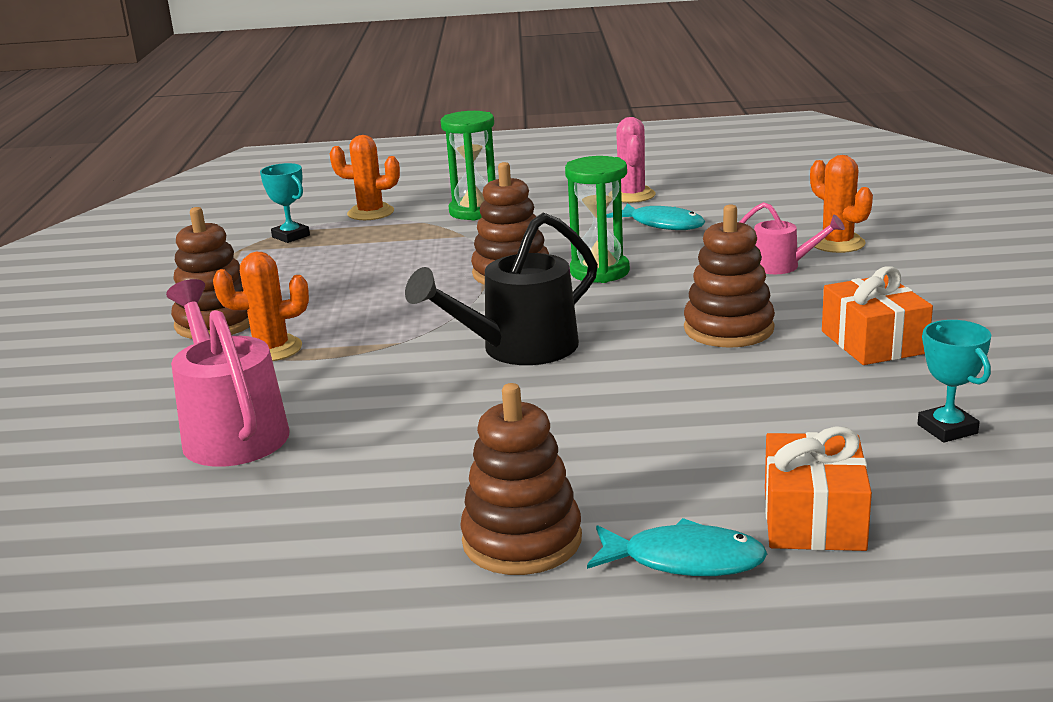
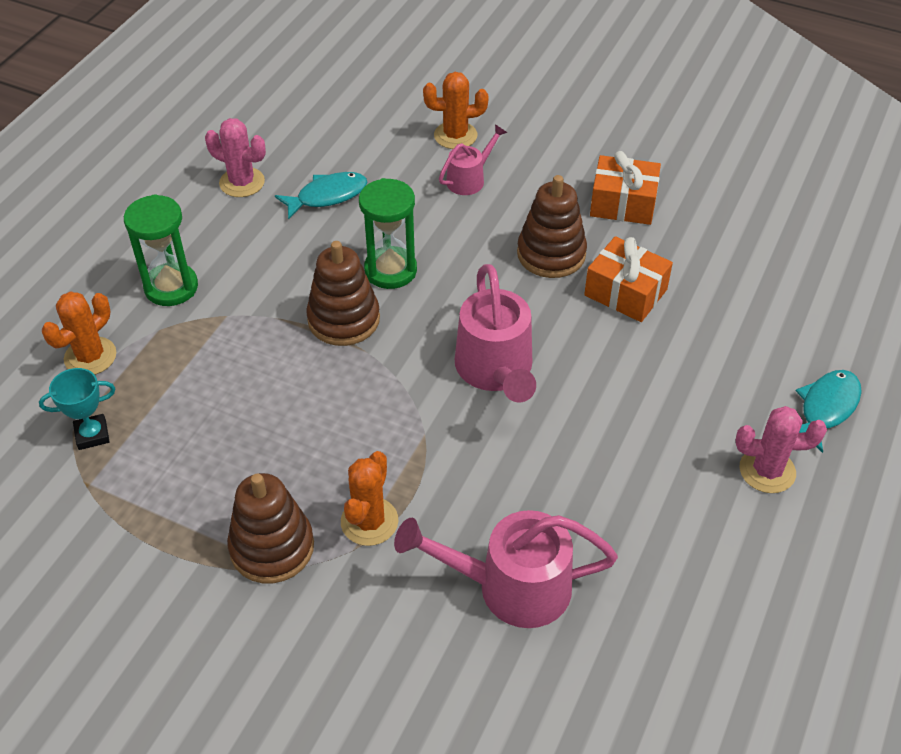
camera: 65 degrees left, 25 degrees up
(518, 349) = (496, 371): black watering can -> pink watering can
(522, 540) = (767, 470): brown stacking toy -> pink cactus
(813, 518) = (812, 336): orange gift -> orange gift (625, 292)
(947, 429) = (750, 236): turquoise trophy -> none

